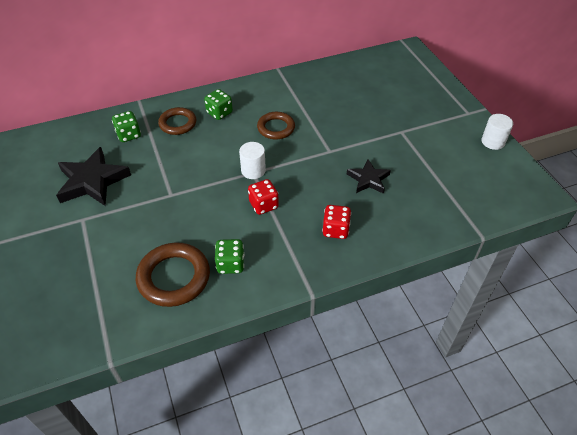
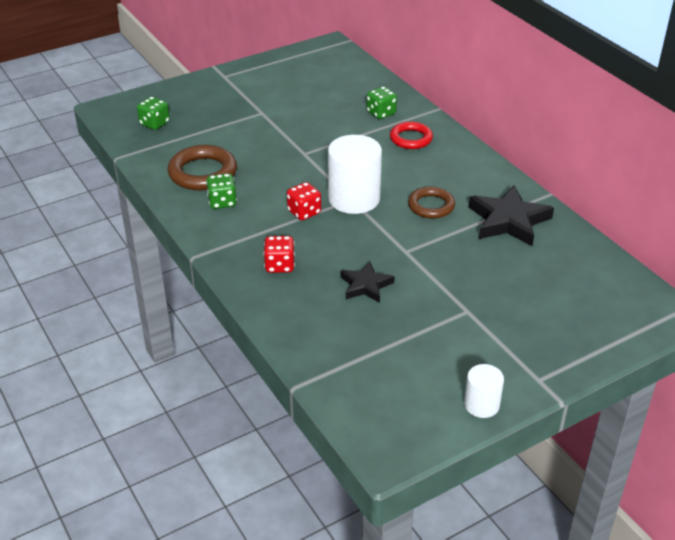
camera: 80 degrees right, 10 degrees down
(92, 181) = (310, 107): black star -> black star (508, 220)
(178, 123) = (411, 139): brown ring -> red ring
(219, 113) = (440, 162): green dice -> green dice (154, 123)
(253, 170) = (354, 199): white cylinder -> white cylinder, size x1.85

